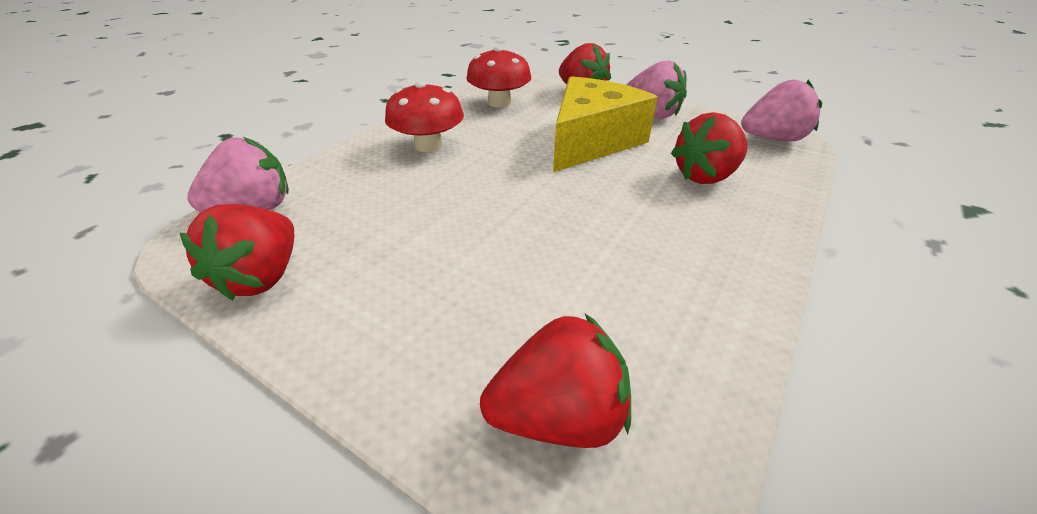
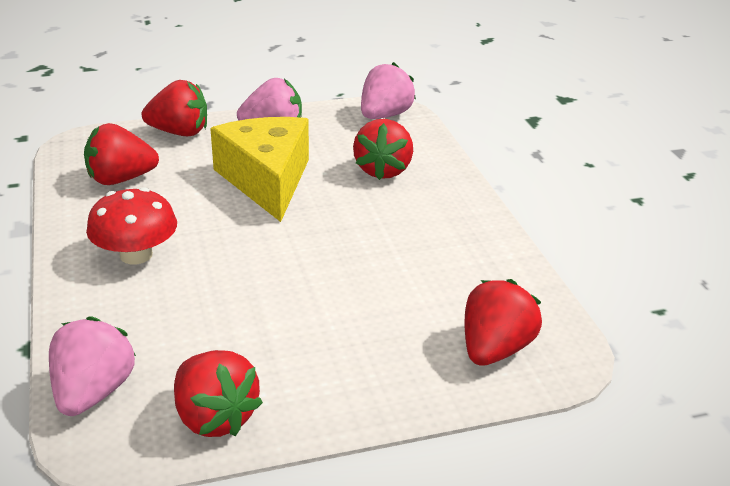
camera: 50 degrees left, 5 degrees down
(499, 103) = (120, 179): red mushroom -> red strawberry

